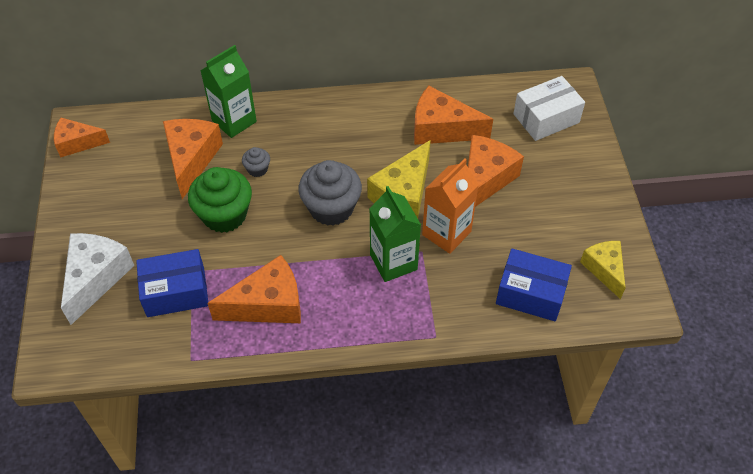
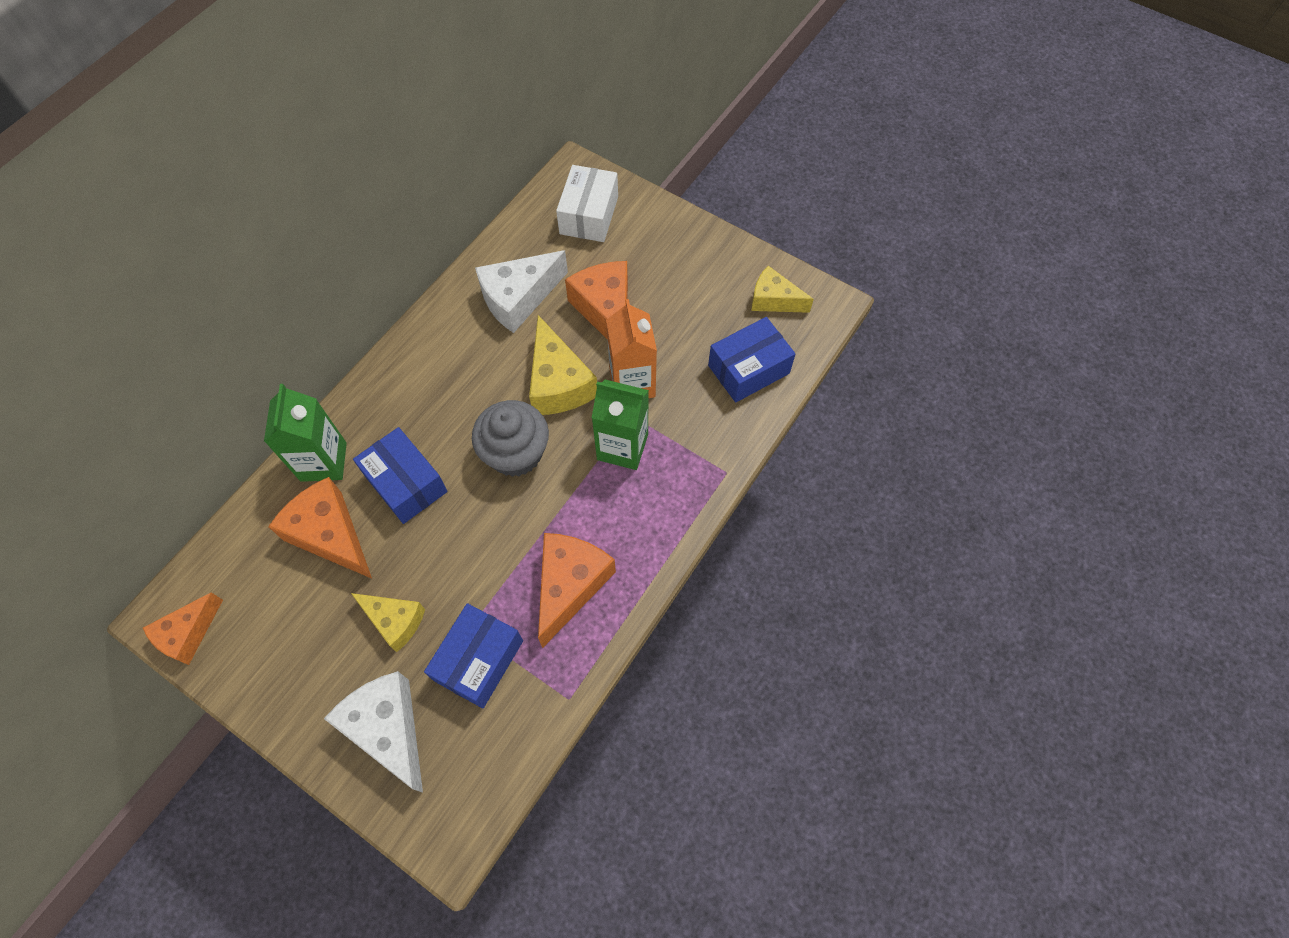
camera: 50 degrees left, 10 degrees up
(165, 231) = (395, 621): none -> yellow cheese
(224, 215) = (431, 552): green cupcake -> none
(257, 169) = (406, 483): grey cupcake -> blue box
(441, 129) = (518, 299): orange cheese -> white cheese

